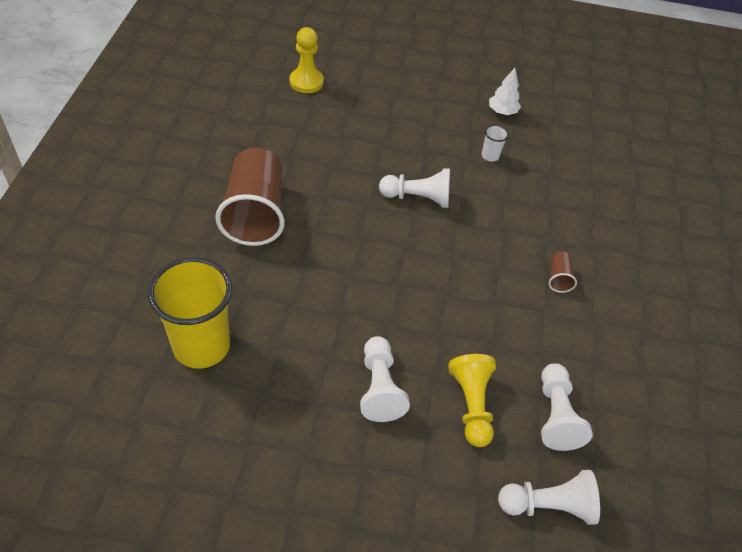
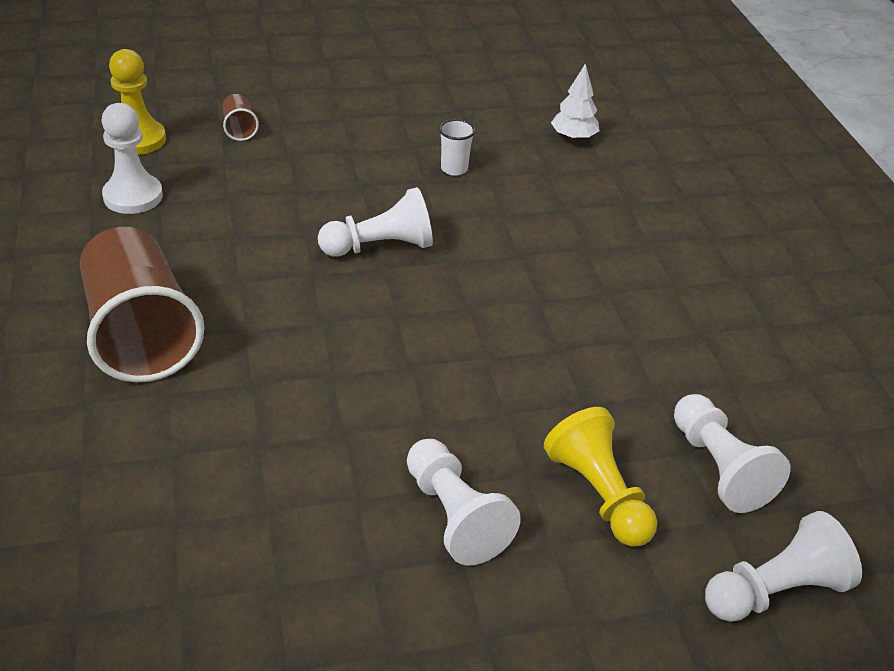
camera: 20 degrees left, 10 degrees down
(201, 346) = (139, 551): yellow cup -> none
(287, 121) = (133, 196): none -> white pawn
(502, 112) = (442, 112): white tree -> white tree (573, 137)
(558, 278) = (626, 293): brown cup -> brown cup (239, 128)

